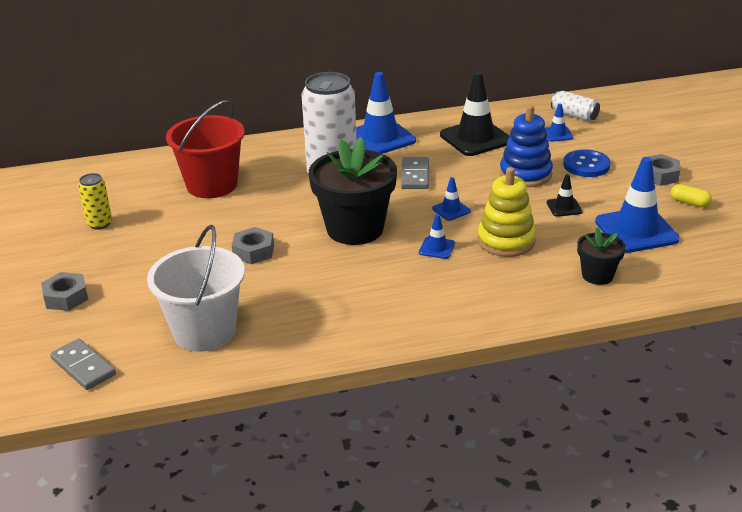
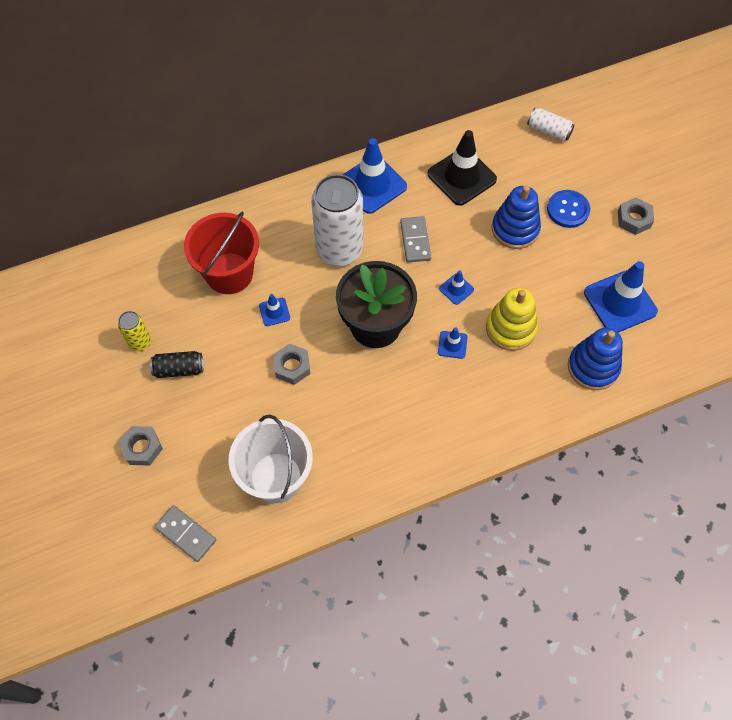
camera: 10 degrees left, 30 degrees up
(131, 244) = (179, 369): none -> black can
(557, 134) = (536, 163): blue traffic cone -> blue traffic cone (274, 312)
(564, 207) = (555, 275): black traffic cone -> none
(597, 275) = (593, 367): black flower pot -> blue stacking toy
(689, 203) = (662, 257): yellow capsule -> none

